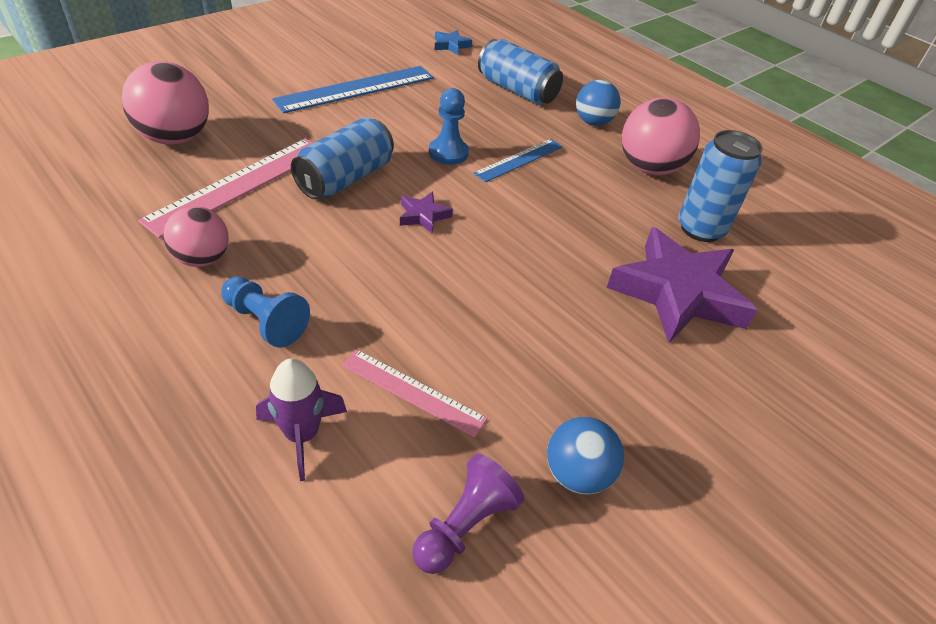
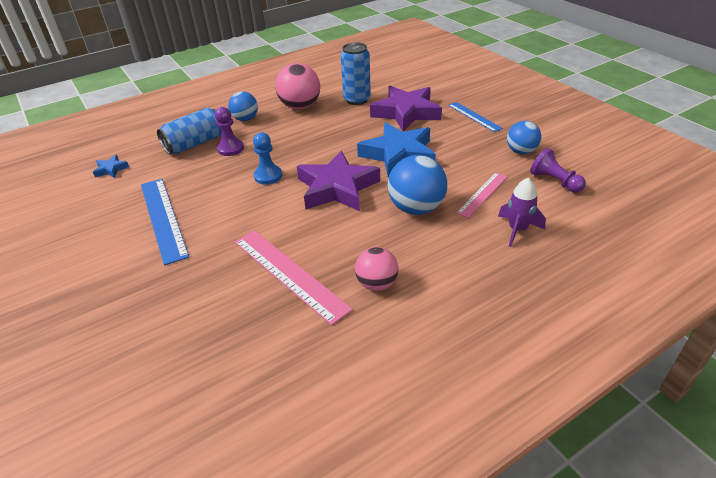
camera: 75 degrees left, 5 degrees down
(175, 138) = (211, 321): pink ball -> none
(265, 321) = (436, 249): blue pawn -> none
(345, 178) = (290, 221): blue can -> none
(371, 301) = (416, 208): none -> blue ball
(423, 216) = (337, 188): purple star -> purple star, size x2.35
(511, 117) = (230, 148): none -> purple pawn
(519, 160) = (282, 149): blue ruler -> blue ruler (474, 116)
(527, 281) = (398, 155): none -> blue star

